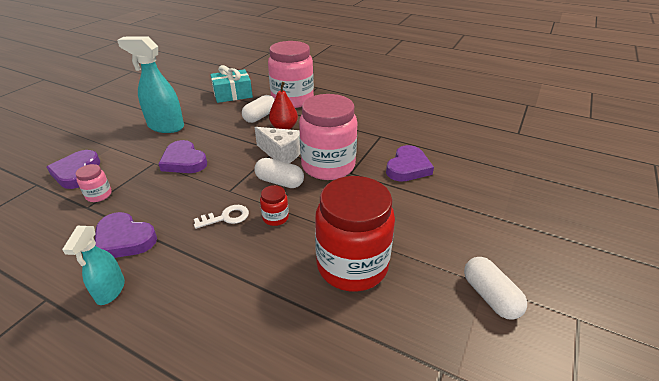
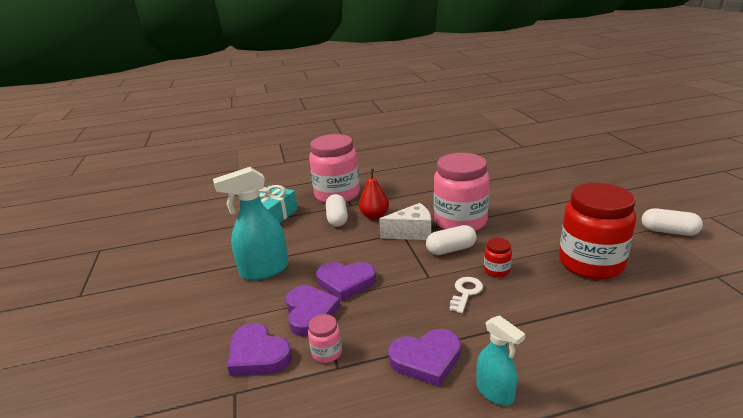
camera: 40 degrees left, 10 degrees down
(408, 167) = (507, 195): purple heart -> purple heart (310, 313)

